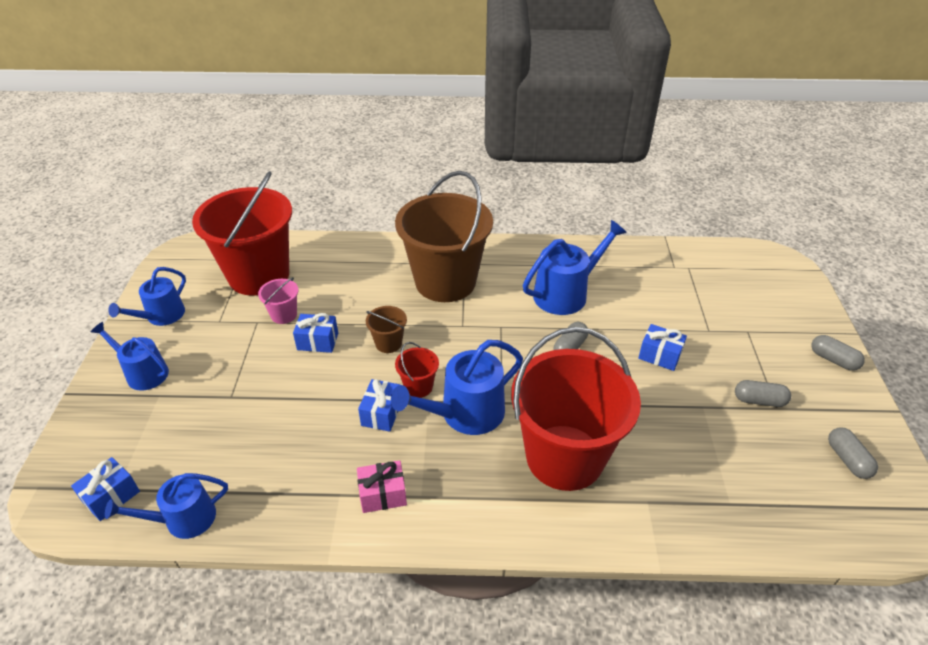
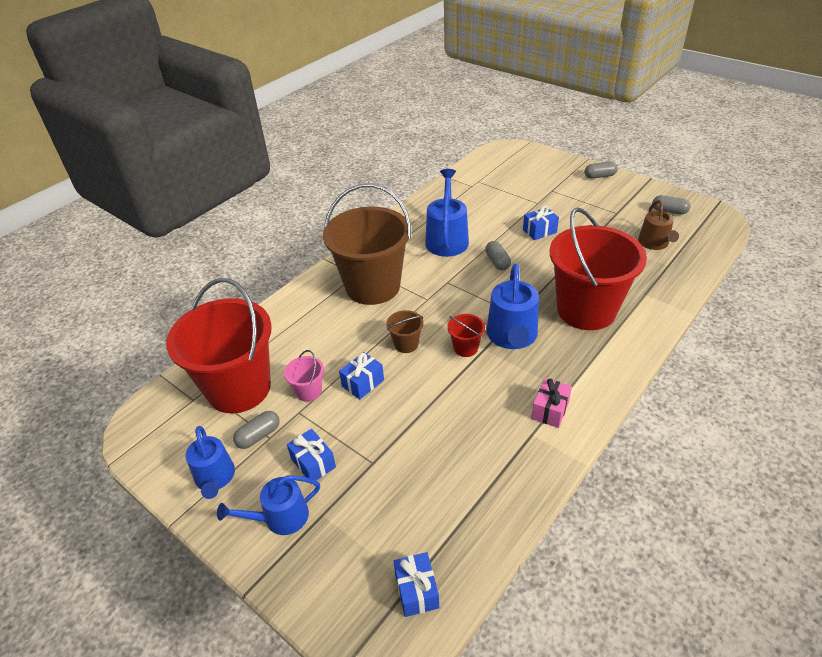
camera: 50 degrees left, 0 degrees up
(184, 519) = (483, 543): blue watering can -> none
(381, 413) = (474, 378): blue gift -> blue gift (313, 463)
(759, 400) = (606, 216): grey capsule -> grey capsule (258, 436)
(759, 471) = (654, 243): none -> brown watering can

